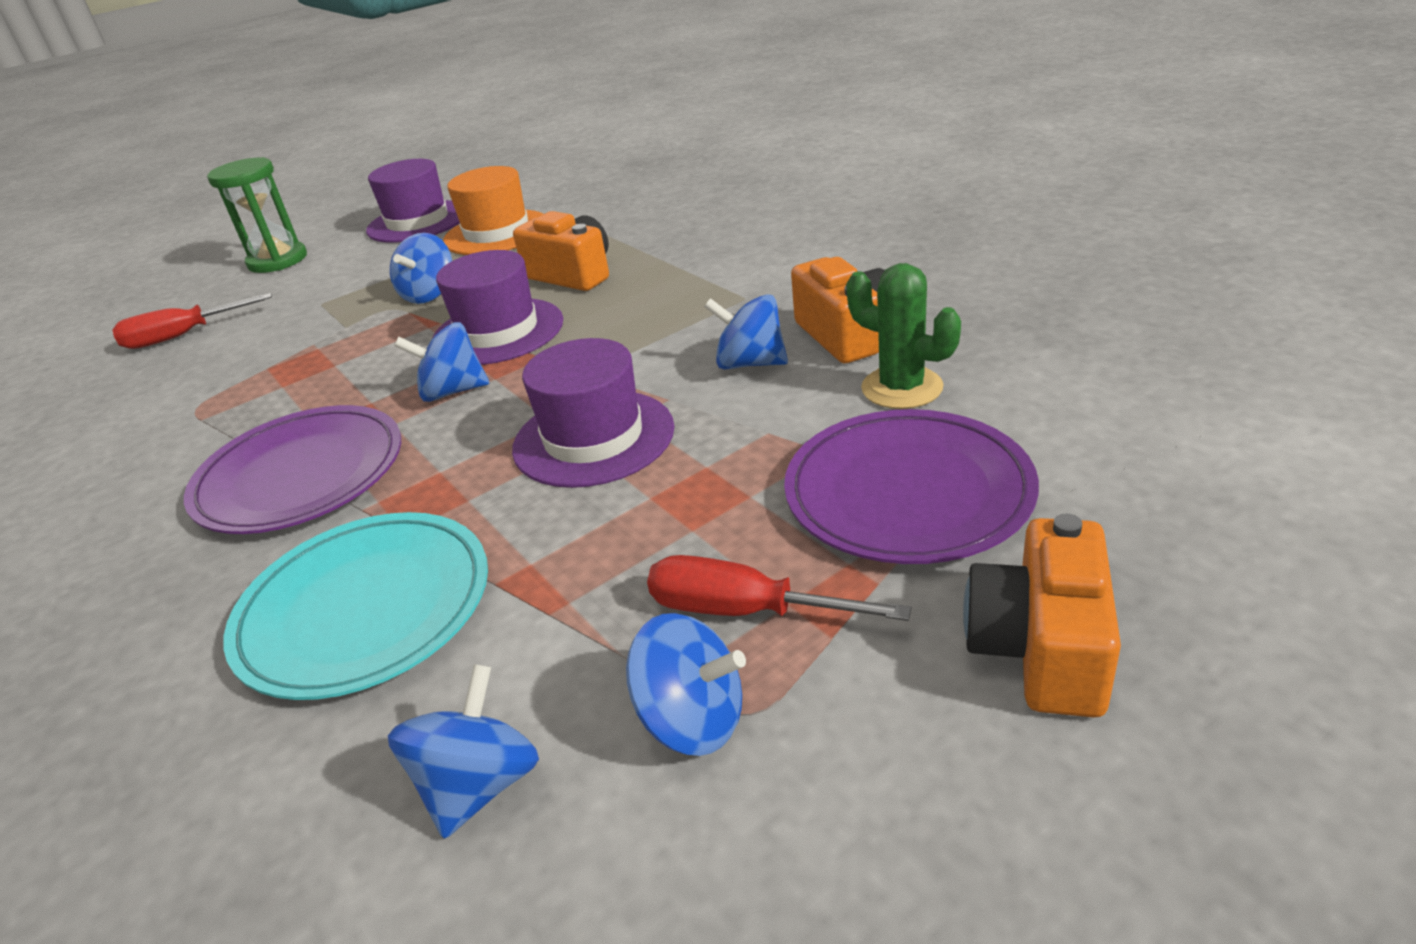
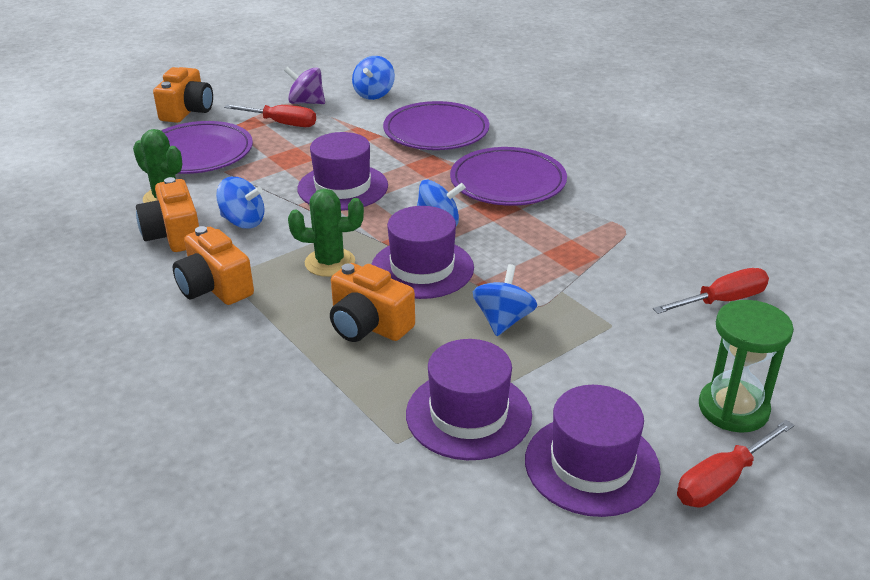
camera: 175 degrees right, 0 degrees up
(331, 227) = (722, 480): none -> red screwdriver
(365, 609) = (436, 131): turquoise plate -> purple plate
(497, 233) = (468, 414): orange hat -> purple hat
(615, 325) = (330, 262): none -> green cactus
(692, 719) = (306, 102): blue spinning top -> purple spinning top
(755, 286) = (214, 287): none -> orange camera

